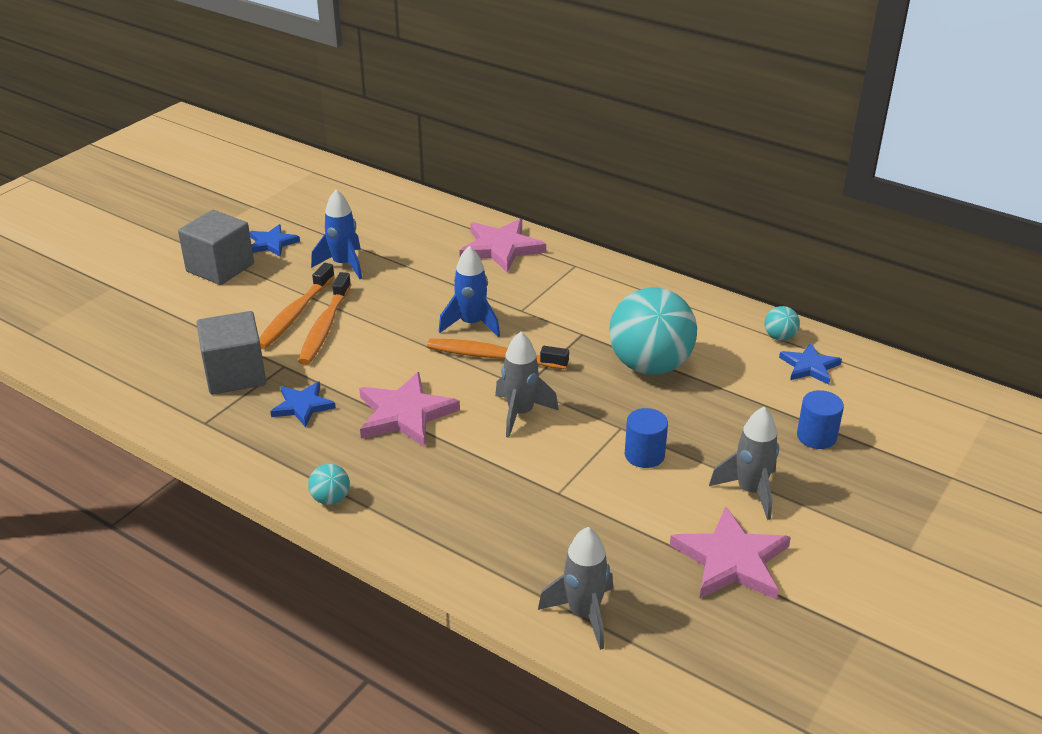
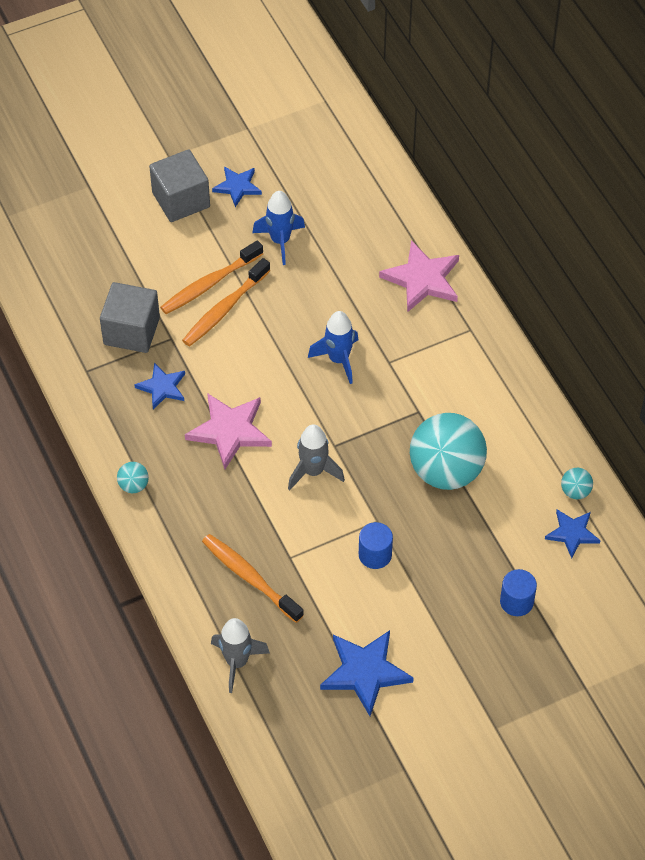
camera: 30 degrees right, 20 degrees up
(493, 356) = (332, 403): orange toothbrush -> orange toothbrush (249, 577)
(731, 560) = (365, 672): pink star -> blue star
(750, 491) = (425, 624): grey rocket -> none

